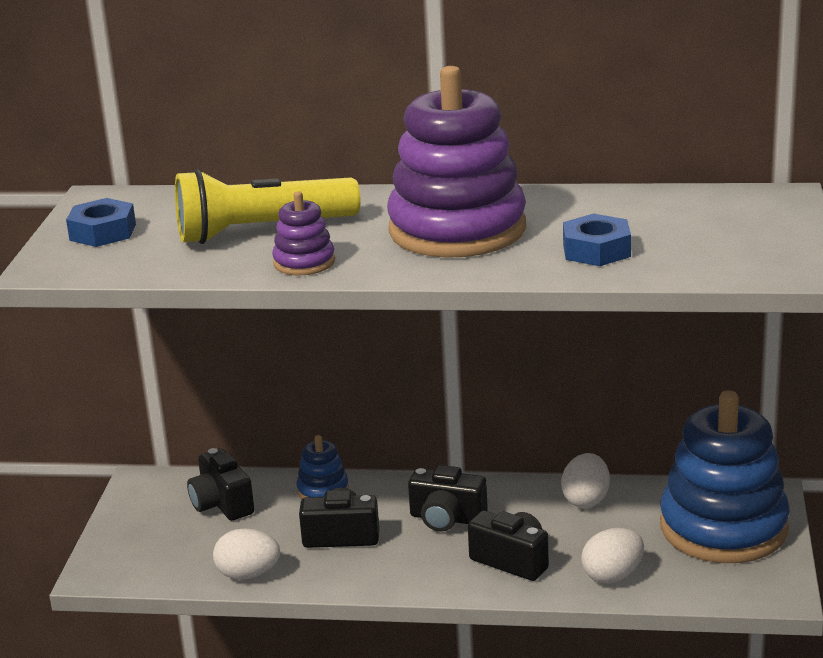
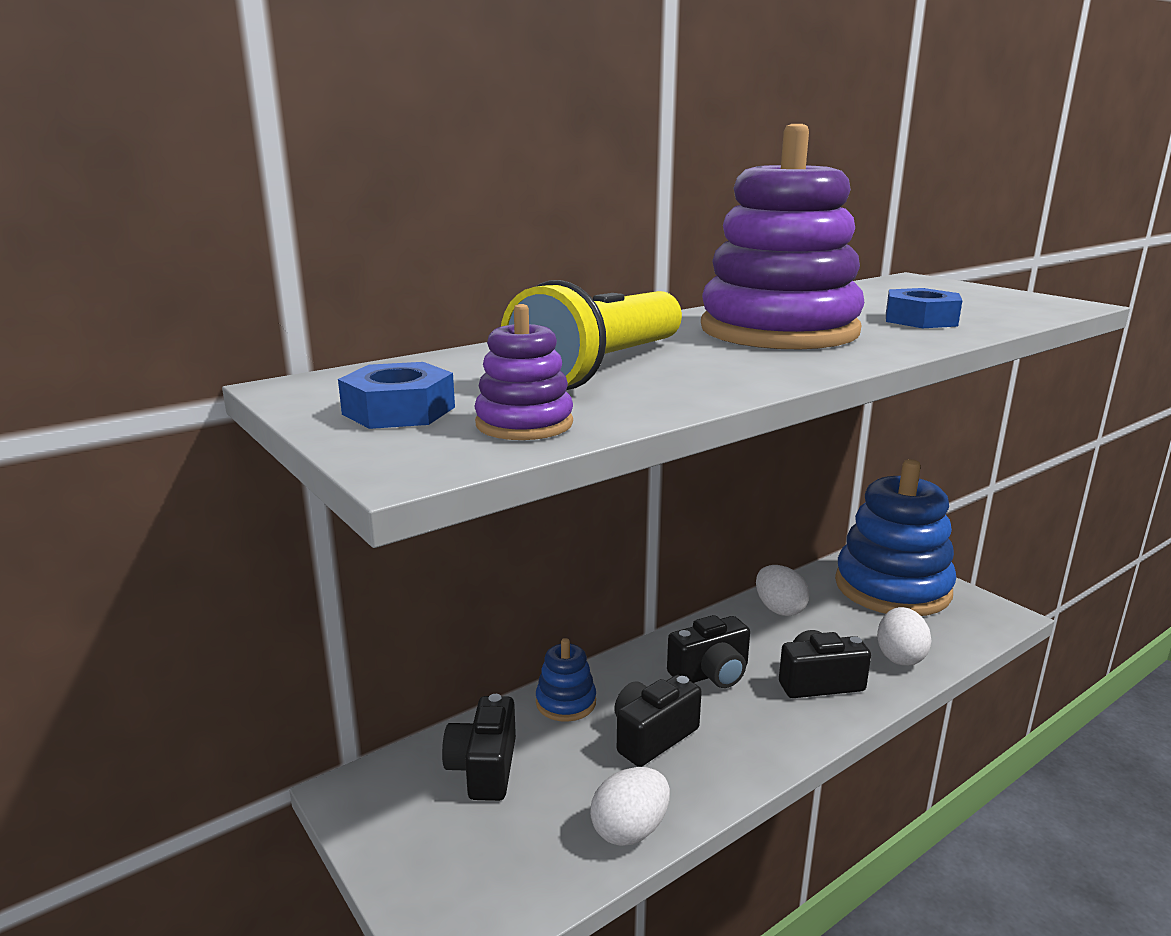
camera: 45 degrees left, 5 degrees down
(222, 504) = (484, 768): black camera -> black camera turned 75 degrees clockwise
(304, 262) = (727, 378): purple stacking toy -> purple stacking toy (524, 424)

